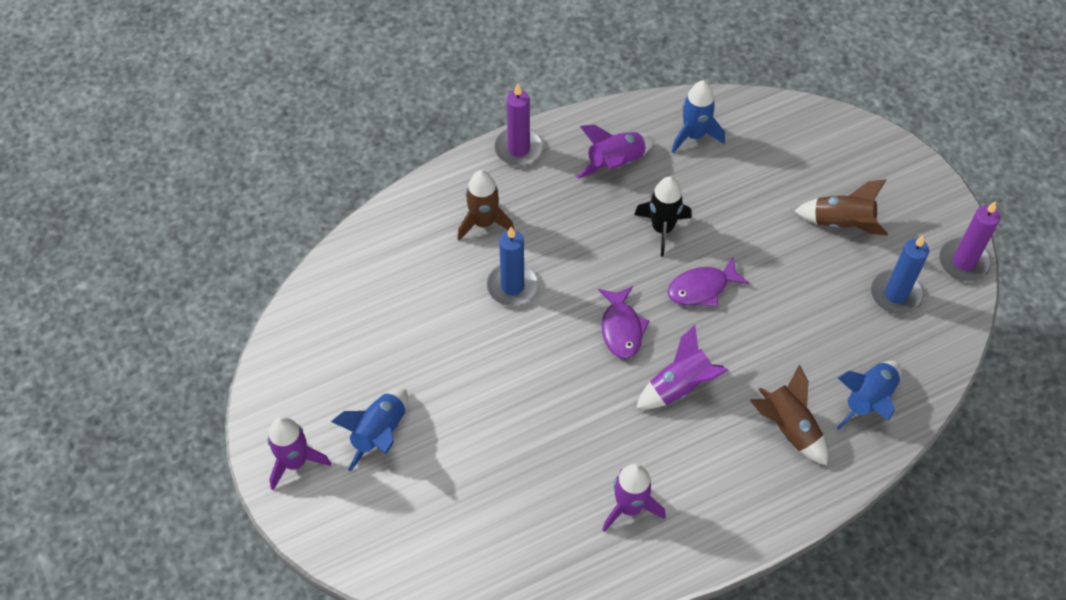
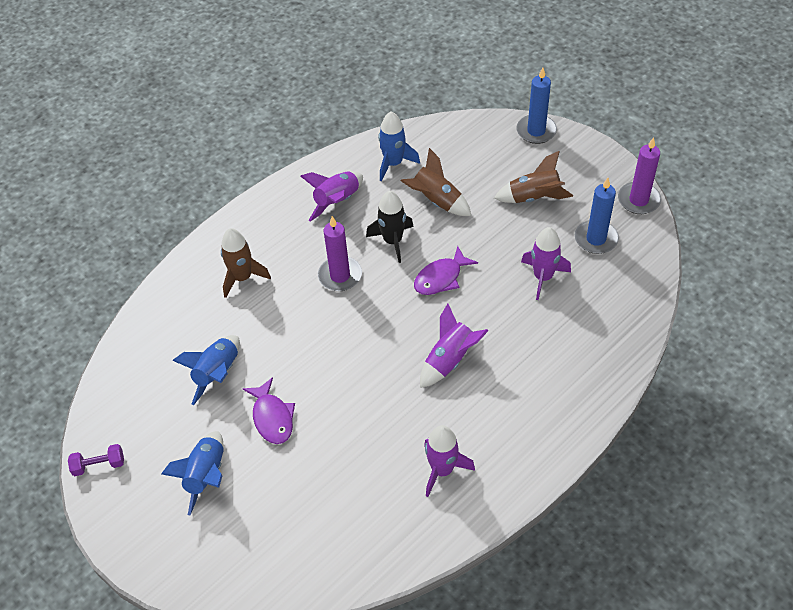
camera: 15 degrees left, 5 degrees down
(273, 387) = (99, 465): none -> purple dumbbell
(295, 462) = (137, 523): purple rocket -> purple rocket (543, 277)
(512, 286) = (283, 321): blue candle -> blue candle (536, 131)
(518, 149) = (253, 212): purple candle -> purple candle (340, 276)
(621, 328) = (386, 328): purple fish -> purple fish (272, 417)
(788, 428) = (550, 366): brown rocket -> brown rocket (436, 201)
(868, 400) = (605, 325): blue rocket -> blue rocket (217, 373)

